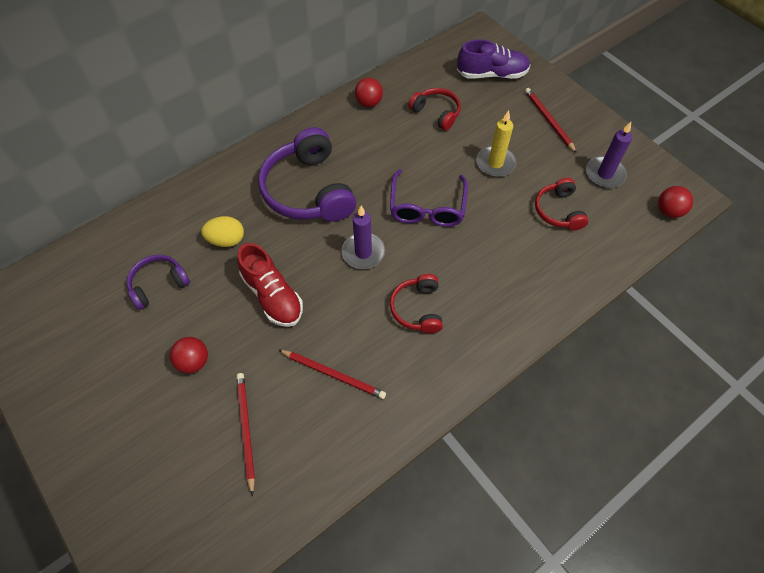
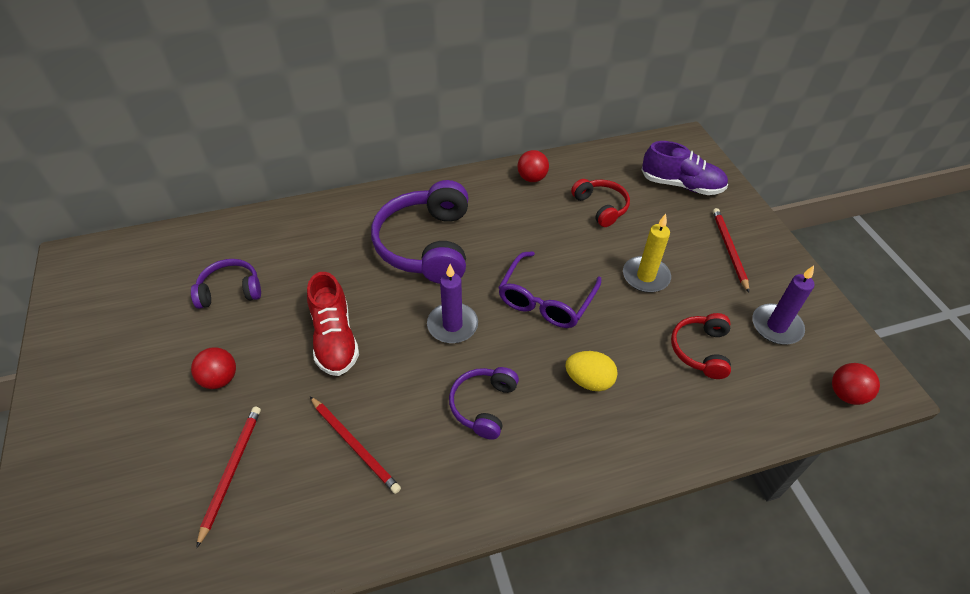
camera: 20 degrees right, 10 degrees down
(226, 240) = (318, 268): yellow egg -> yellow egg (589, 381)
(417, 309) = (483, 405): red headphones -> purple headphones

